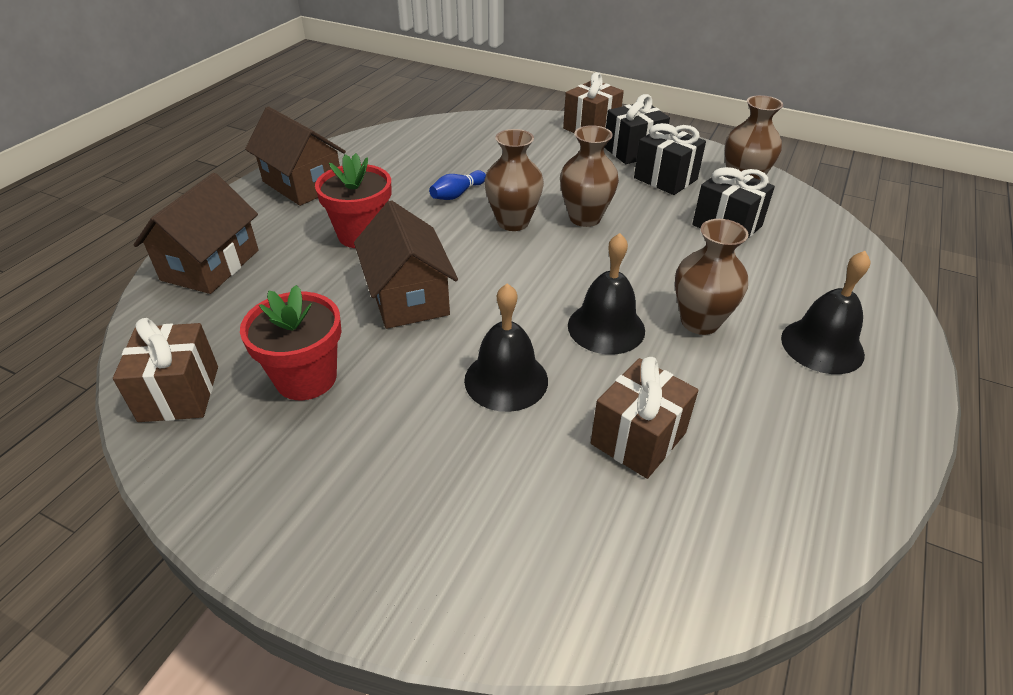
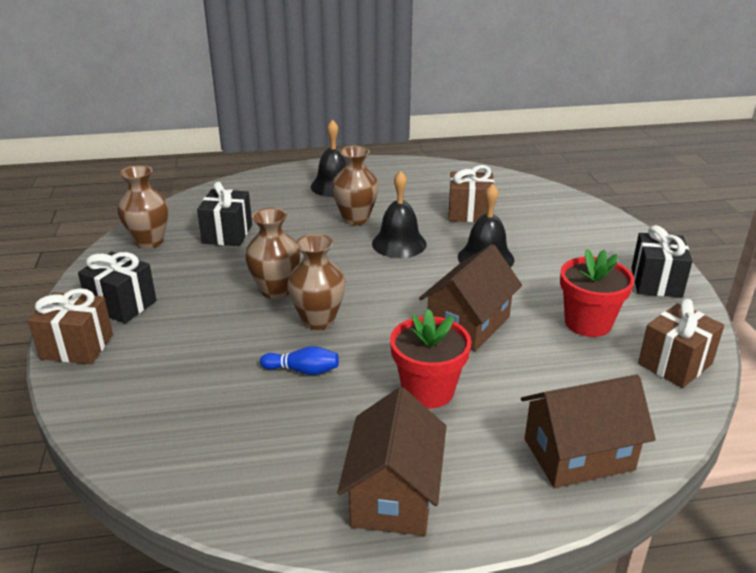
camera: 125 degrees left, 10 degrees down
(665, 179) = (169, 274): black gift -> black gift (656, 282)

